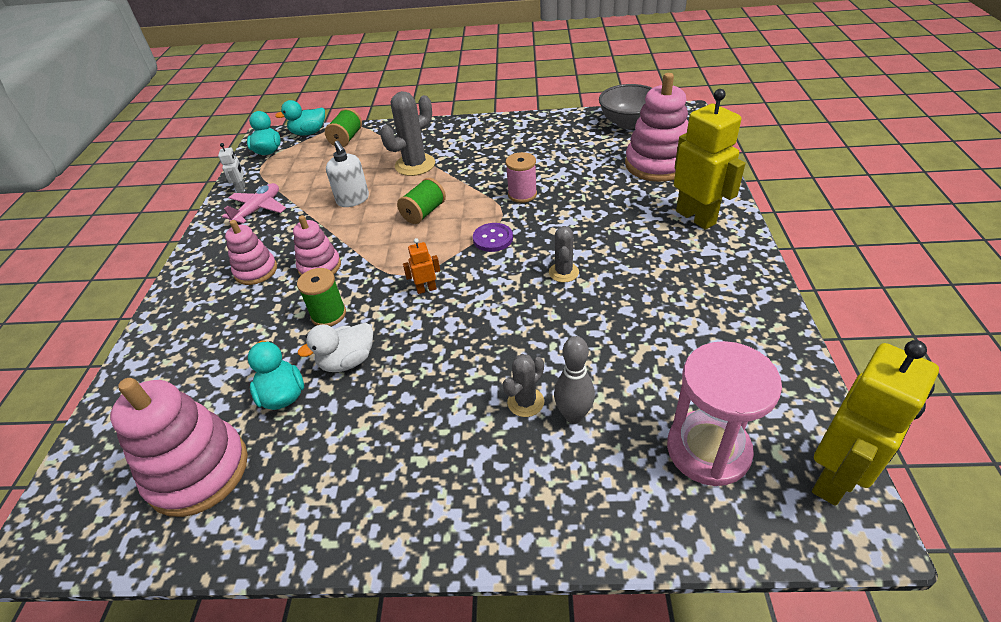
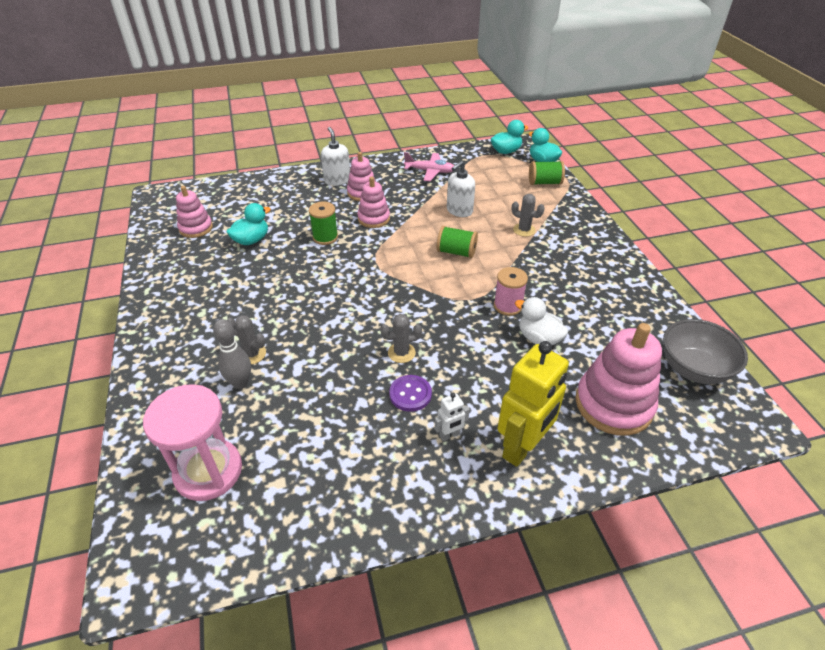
camera: 70 degrees right, 0 degrees up
(198, 471) = (196, 228): pink stacking toy -> pink stacking toy, size x0.59
(205, 292) = (337, 180): none -> white soap dispenser
(241, 189) = (451, 156): white robot -> white robot (450, 435)
(347, 361) = (282, 258): white duck -> white duck (538, 338)
(415, 165) = (524, 230): grey cactus -> grey cactus, size x0.58
(426, 289) = (361, 276): orange robot -> none
(493, 238) = (434, 300): purple button -> purple button (410, 394)
(835, 478) = (178, 566): yellow robot -> none

